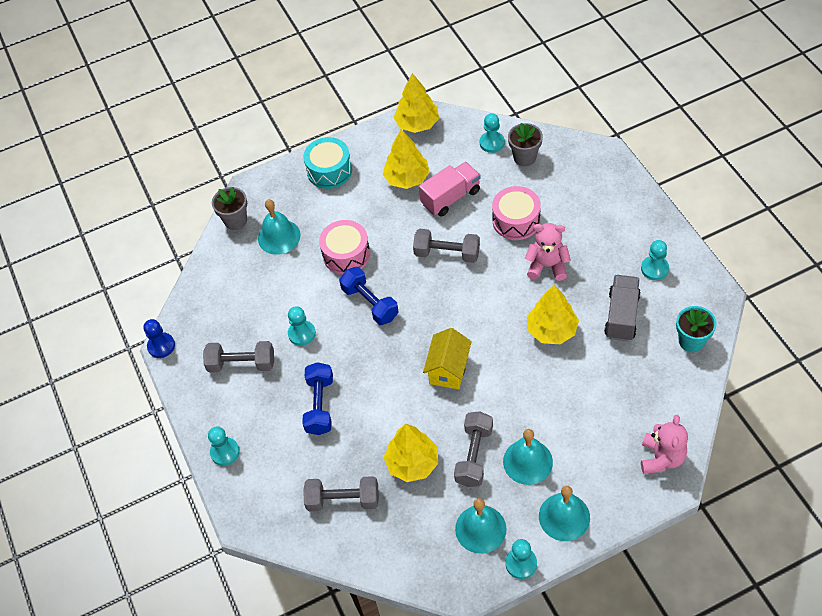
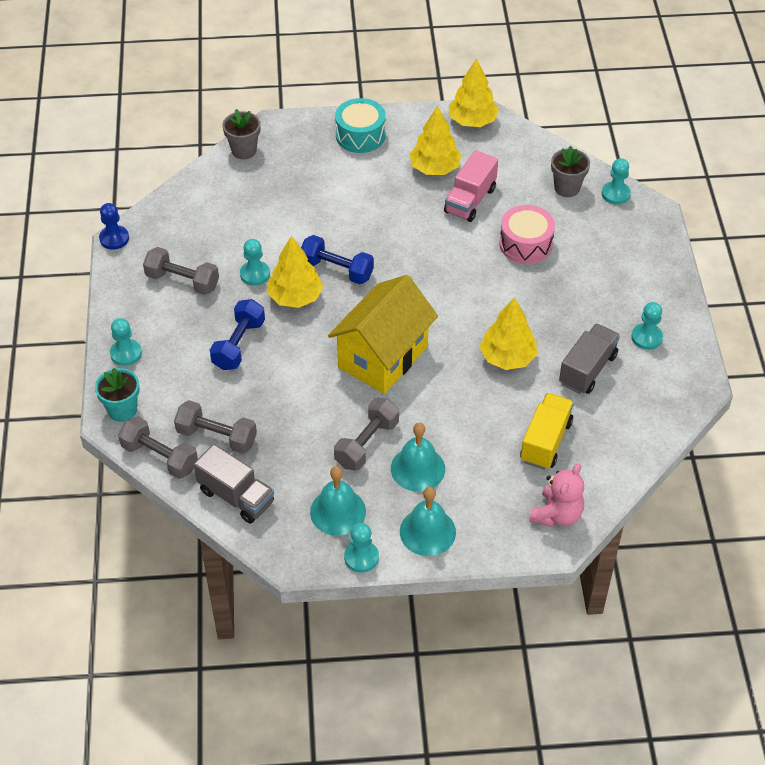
camera: 15 degrees right, 5 degrees down
(279, 237) = (278, 179): turquoise bell -> none
(346, 254) = (336, 217): pink drum -> none
(370, 303) = (337, 270): blue dumbbell -> blue dumbbell turned 45 degrees counterclockwise
(387, 550) = (236, 496): none -> grey truck
(412, 463) = (302, 428): yellow tree -> yellow tree (295, 297)
(447, 253) = (438, 251): grey dumbbell -> grey dumbbell (160, 457)
(448, 369) = (383, 357): yellow house -> yellow house, size x1.71
(451, 197) = (470, 200): pink truck -> pink truck turned 135 degrees clockwise
(492, 143) = (540, 163): turquoise pawn -> turquoise pawn (615, 194)
(547, 266) = (535, 297): pink teddy bear -> none
(620, 395) = (545, 441): none -> yellow truck
(691, 341) = (648, 418): turquoise flower pot -> turquoise flower pot (122, 410)

